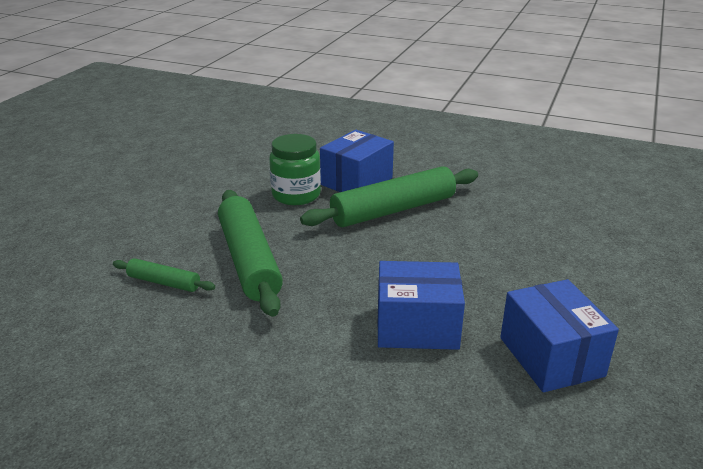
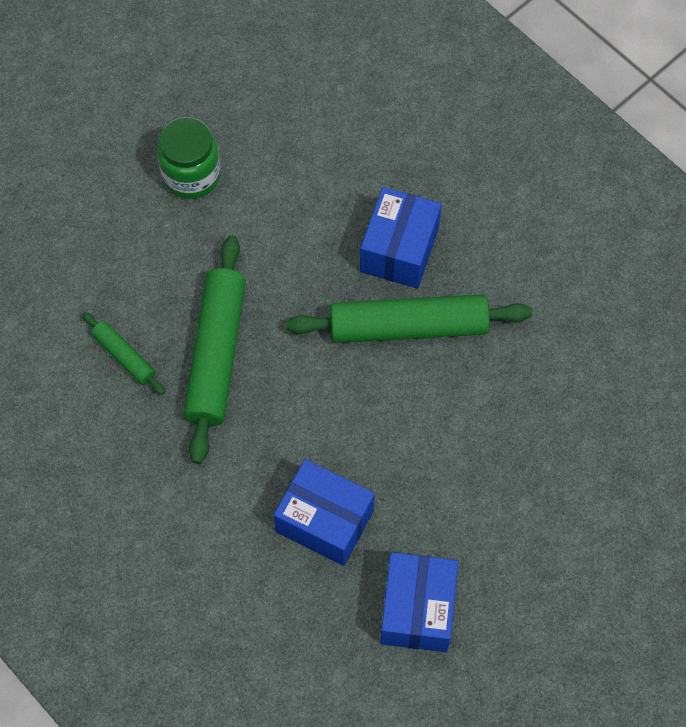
camera: 25 degrees right, 35 degrees up
(296, 195) = (316, 251): green jar -> green jar (191, 175)
(356, 181) = (399, 249): blue box -> blue box turned 45 degrees counterclockwise

